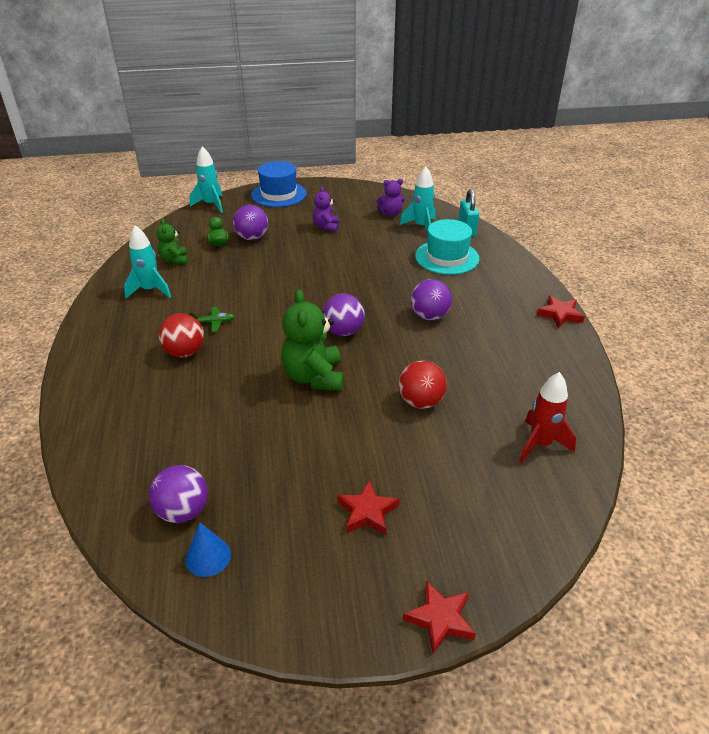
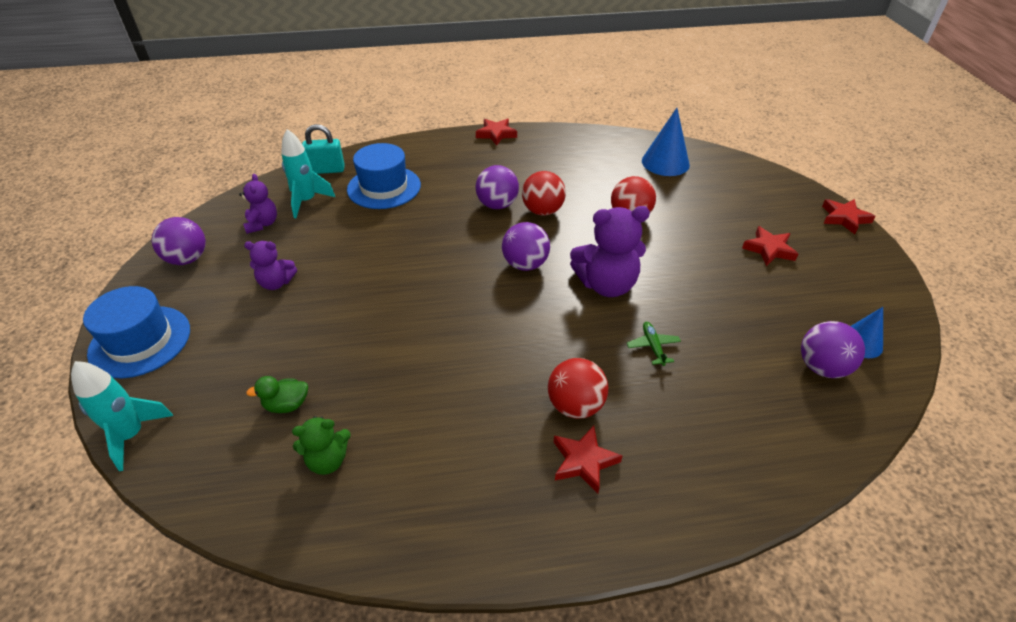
camera: 90 degrees left, 5 degrees up
(137, 353) = (584, 461): none -> red star
(150, 290) = (419, 479): turquoise rocket -> none
(214, 322) = (508, 383): green plane -> green plane (653, 346)
(252, 238) = (282, 363): purple ball -> purple ball (187, 259)
(314, 377) = (606, 285): green teddy bear -> purple teddy bear
(423, 343) = (542, 211): none -> red ball
(447, 257) = (384, 187): turquoise hat -> blue hat
(540, 444) = (665, 162): red rocket -> blue cone

